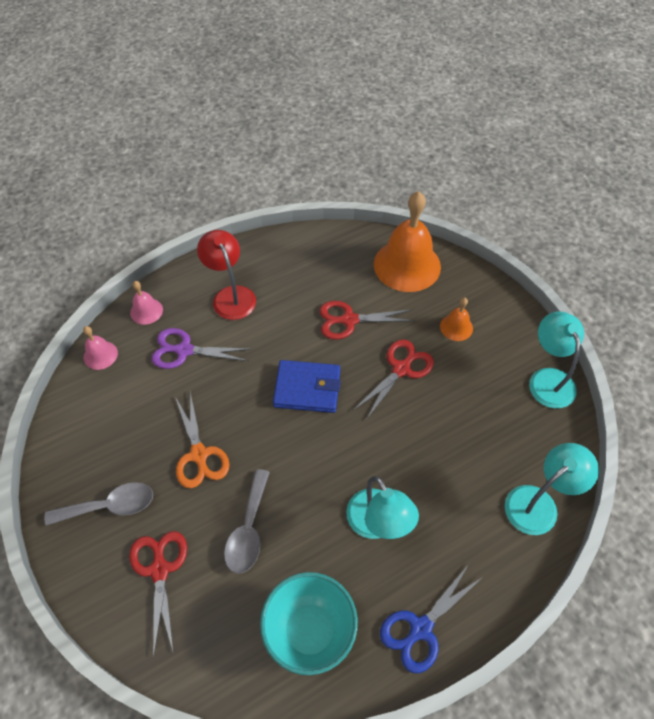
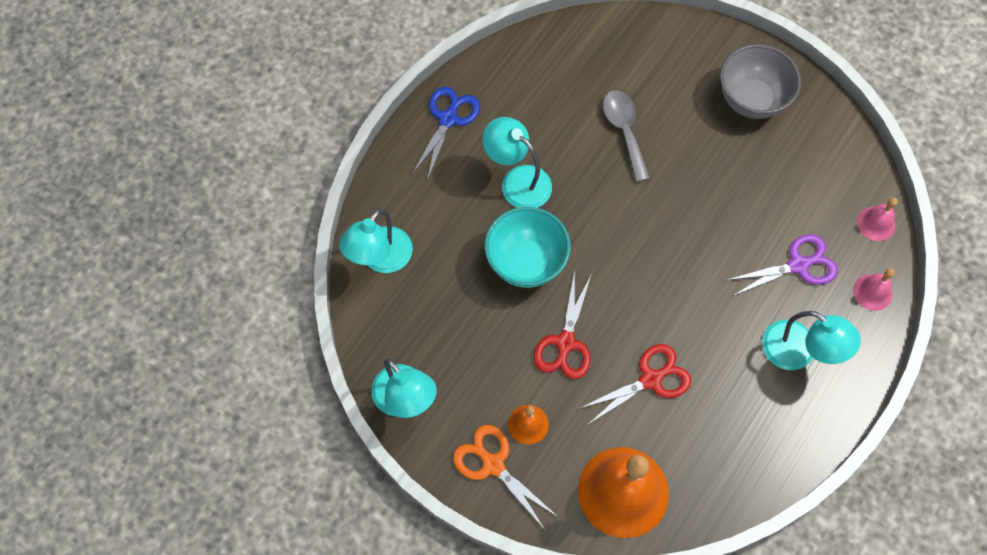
camera: 155 degrees right, 10 degrees up
(110, 506) = (751, 100): grey spoon -> grey bowl
(160, 570) = (675, 74): red scissors -> none
(199, 455) = (708, 172): orange scissors -> orange scissors (493, 465)
(231, 295) = (798, 352): red lamp -> turquoise lamp
(307, 388) = (649, 278): blue wallet -> none
(309, 631) = (533, 83): turquoise bowl -> turquoise bowl (526, 262)

